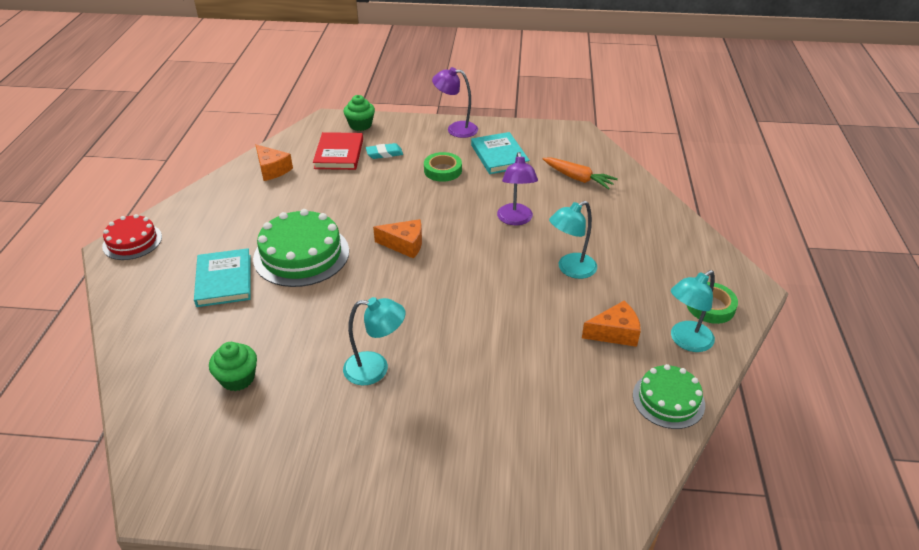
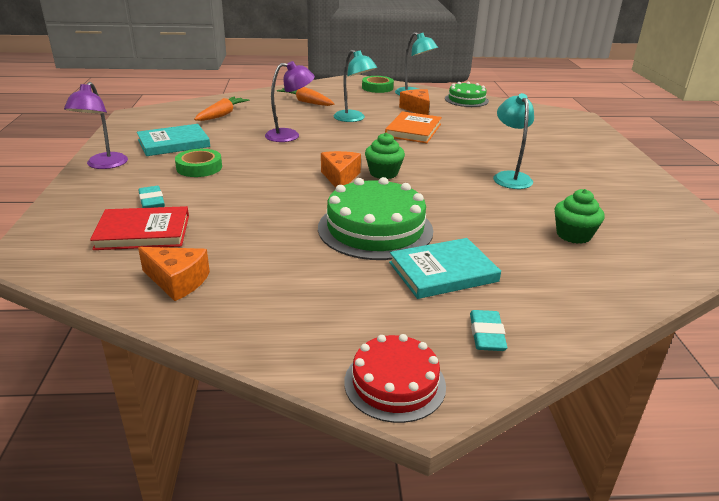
camera: 100 degrees left, 10 degrees down
(146, 286) = (487, 334): none -> turquoise eraser
(272, 169) = (177, 281): orange cheese -> orange cheese turned 75 degrees clockwise
(360, 125) = (61, 225): green cupcake -> green cupcake (383, 173)
(529, 315) = (413, 130): none -> orange book
(630, 236) = (306, 102): none -> orange carrot

